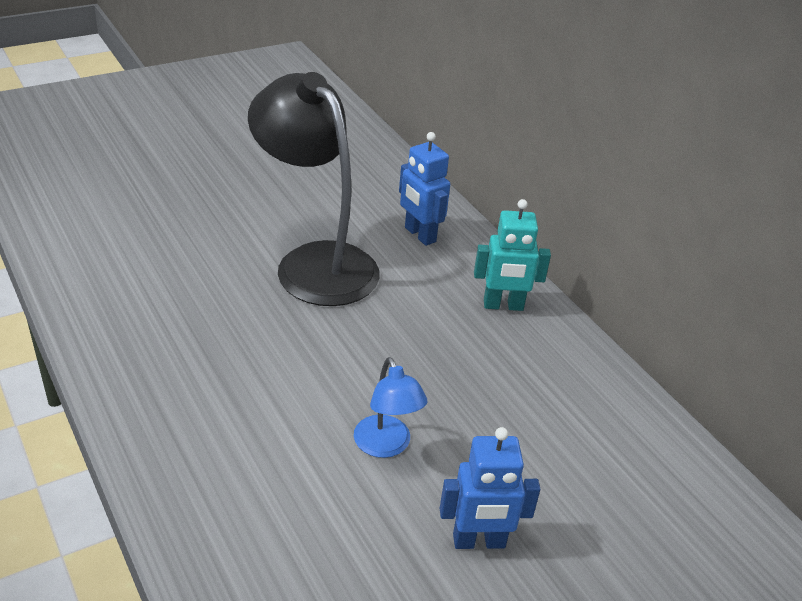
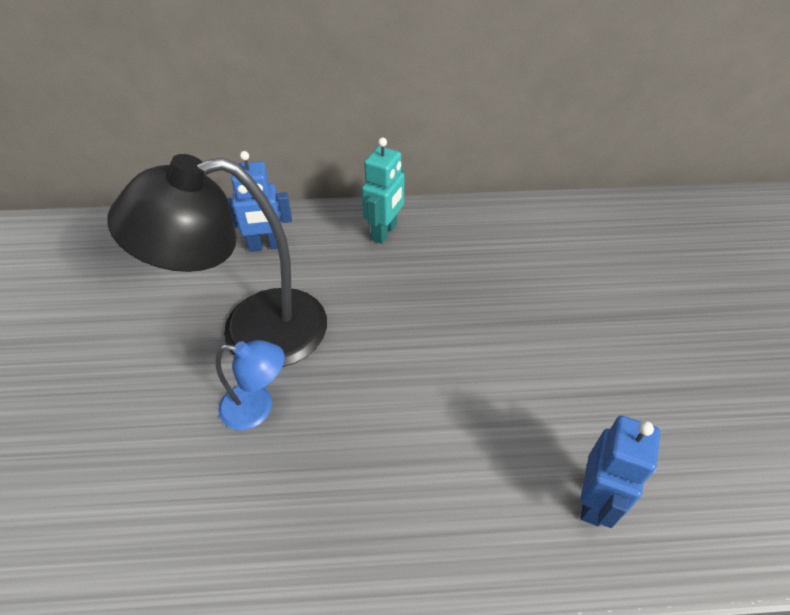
camera: 60 degrees left, 10 degrees up
(386, 446) = (508, 364): blue lamp -> blue lamp (257, 408)
(479, 541) = (621, 344): blue robot -> blue robot (594, 501)

